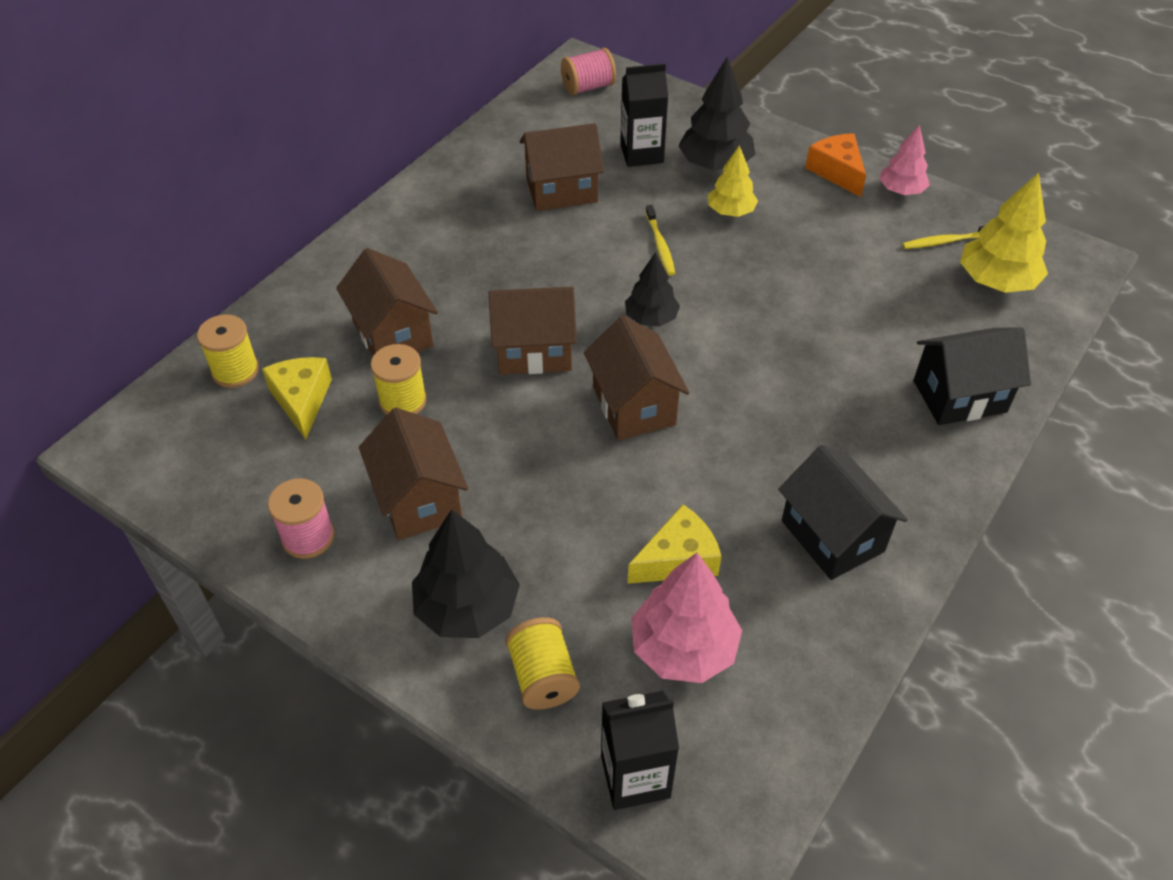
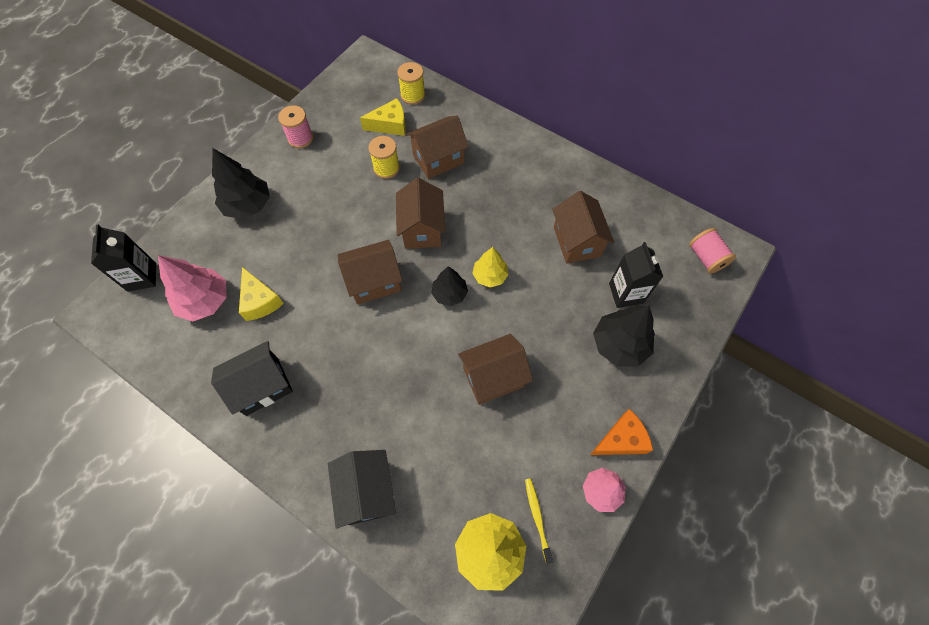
camera: 90 degrees right, 15 degrees up
(419, 500) = (317, 180): brown house -> brown house (493, 377)
(543, 677) = (203, 238): yellow spool -> none
(660, 245) = (522, 302): yellow toothbrush -> none
(730, 211) = (563, 351): yellow tree -> yellow tree (490, 276)

